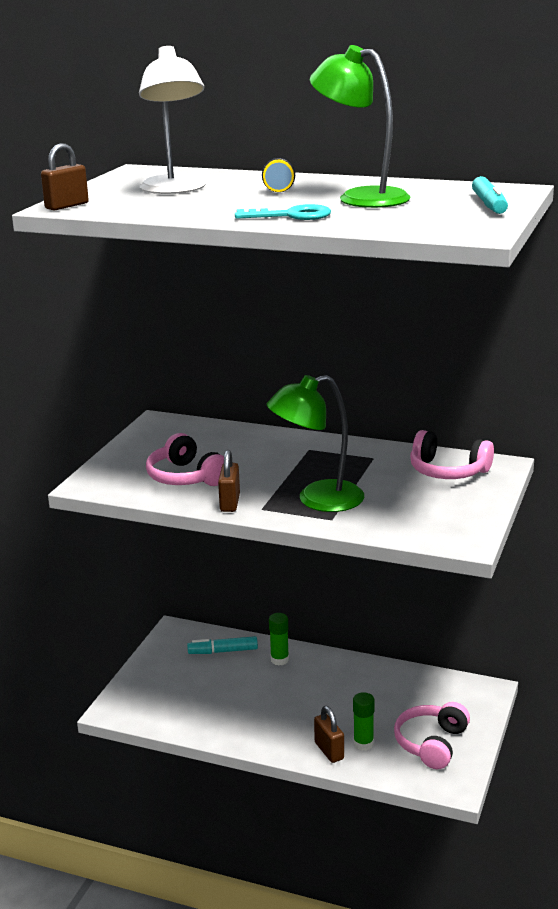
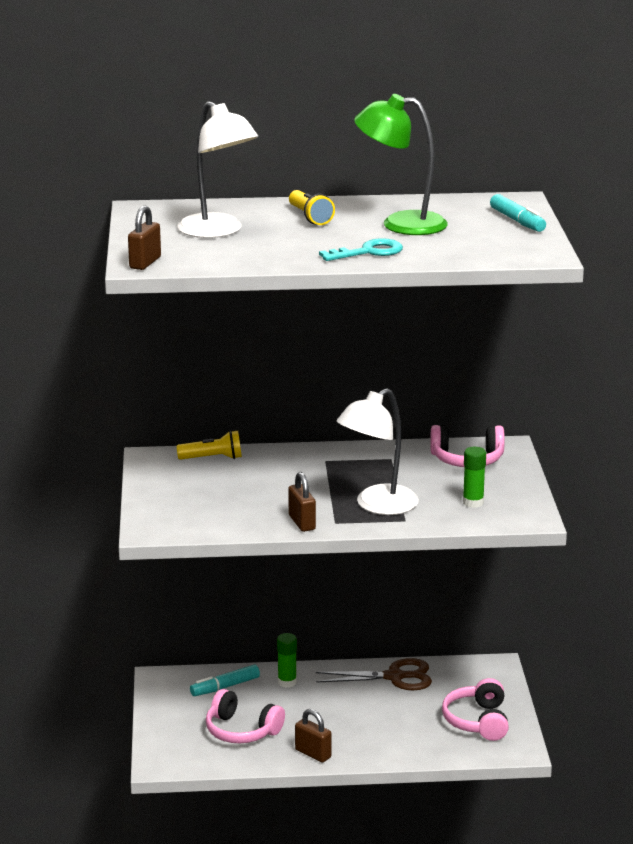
camera: 25 degrees left, 0 degrees up
(186, 477) = (236, 507): pink headphones -> pink headphones (241, 731)
(209, 431) = (212, 458): none -> yellow flashlight
(317, 500) = (377, 505): green lamp -> white lamp
(329, 751) = (392, 748): brown padlock -> brown padlock (313, 753)
(363, 744) = (418, 735): green glue stick -> green glue stick (473, 502)
(381, 678) = (394, 677): none -> brown scissors

